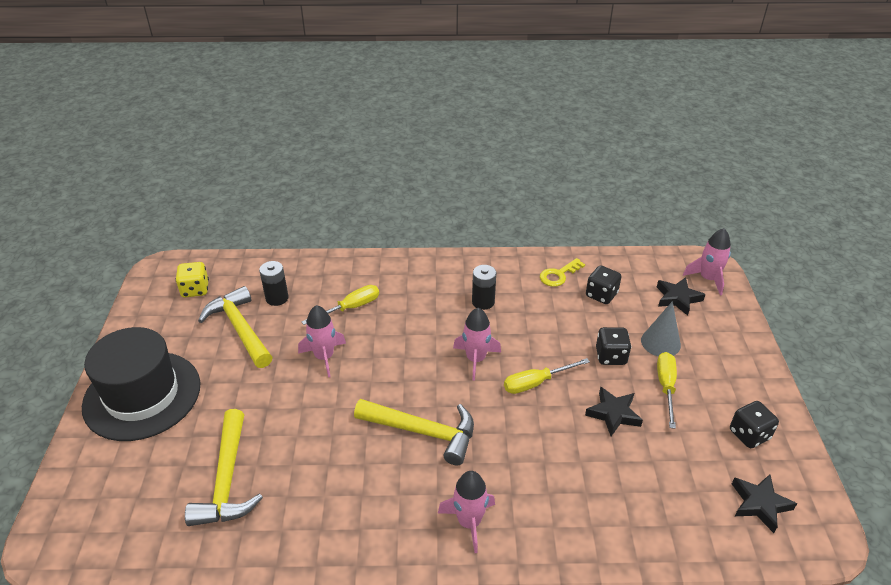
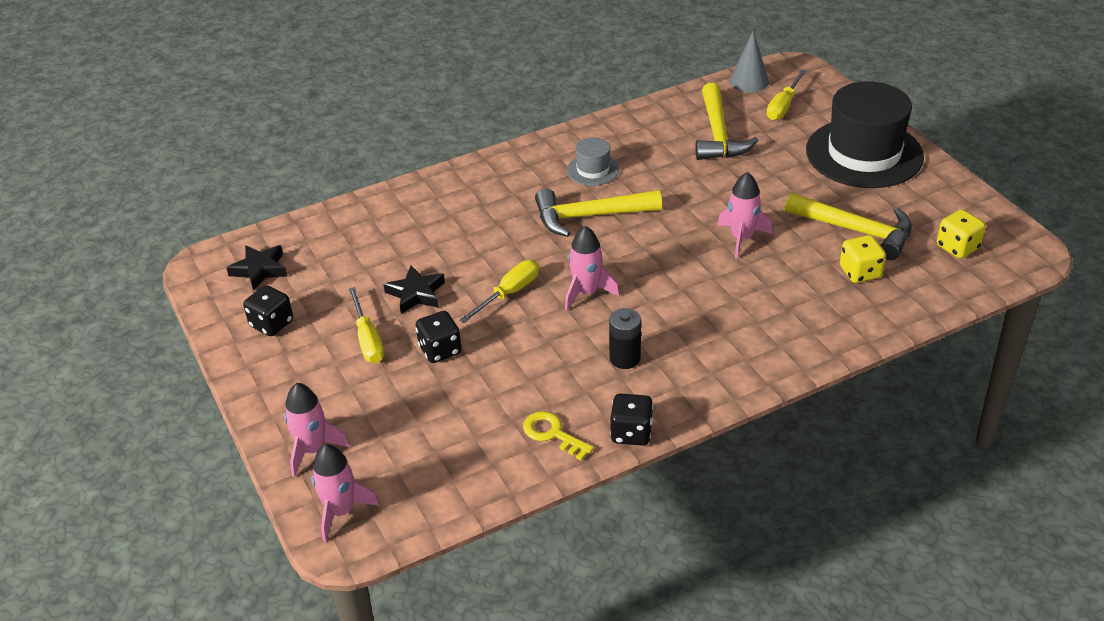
camera: 155 degrees right, 0 degrees up
(227, 480) = (718, 134): yellow hammer -> yellow hammer turned 150 degrees counterclockwise
(277, 298) = (860, 272): black battery -> yellow dice
(351, 308) = (768, 293): yellow screwdriver -> yellow screwdriver (783, 106)
(380, 489) = (593, 170): none -> grey hat
(469, 522) = (506, 176): pink rocket -> pink rocket (313, 450)
(559, 275) = (552, 434): yellow key -> yellow key turned 75 degrees counterclockwise
(601, 295) = (482, 426): black dice -> black dice (631, 433)
(660, 342) = (386, 388): grey cone -> grey cone (749, 81)
(677, 298) = (378, 460): black star -> none

